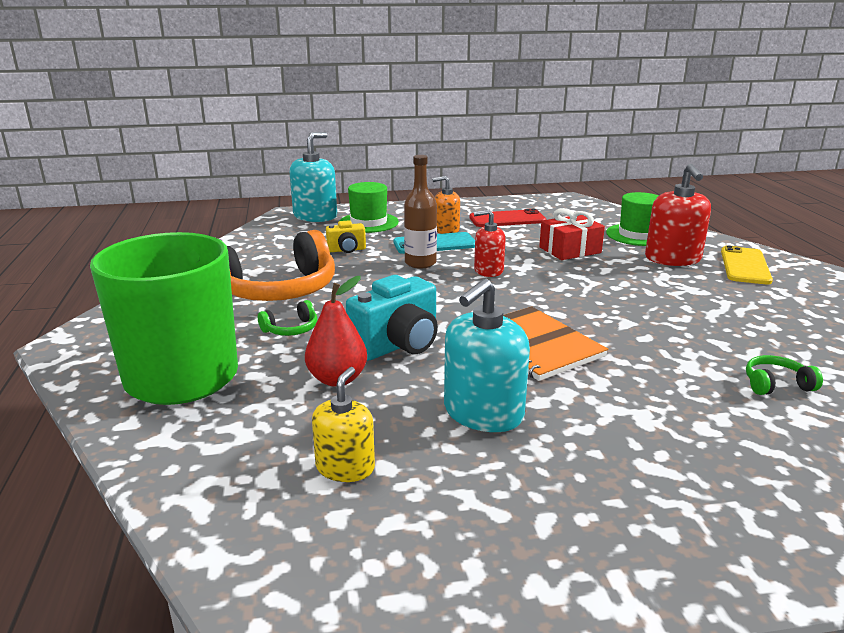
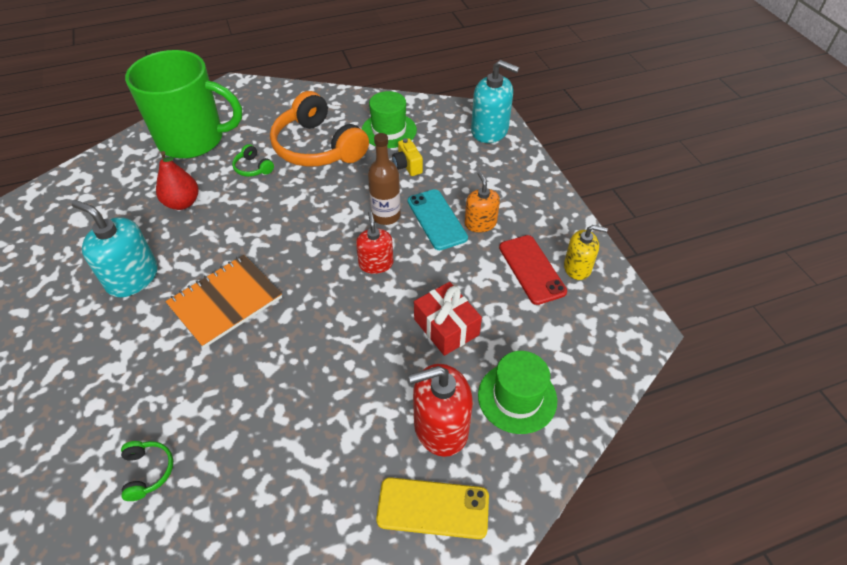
camera: 80 degrees right, 25 degrees up
(345, 467) = (87, 224): yellow soap dispenser -> yellow soap dispenser (577, 267)
(368, 222) = (483, 167): green hat -> green hat (389, 130)
(398, 345) = (227, 224): turquoise camera -> none

